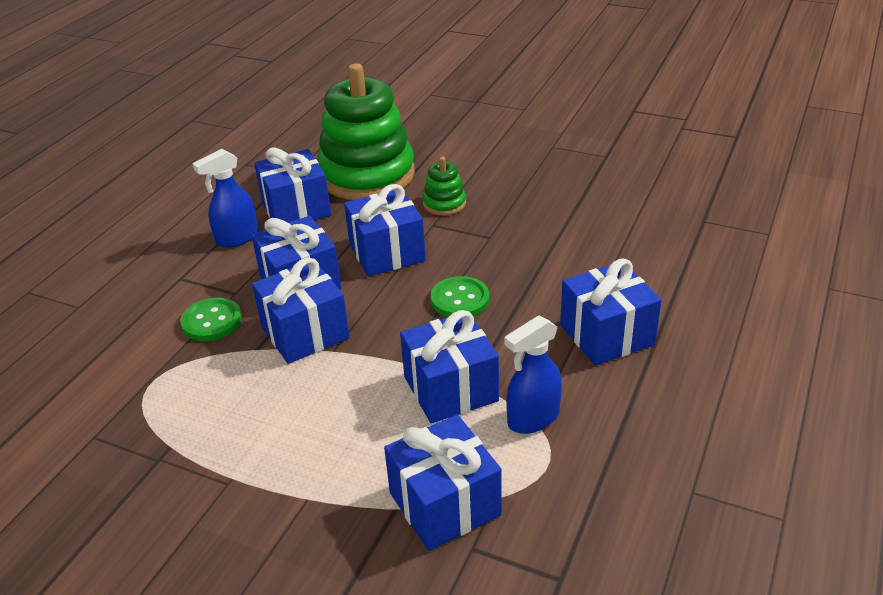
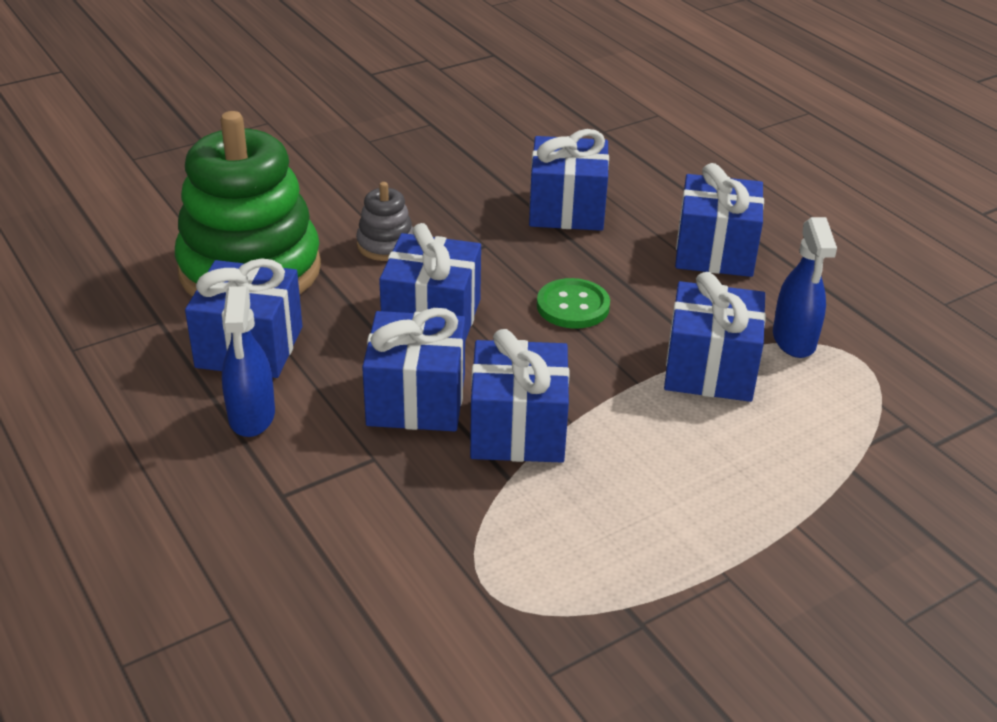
camera: 60 degrees left, 0 degrees up
(212, 321) = (414, 496): green button -> none
(444, 204) = (386, 245): green stacking toy -> grey stacking toy
(445, 504) = (868, 437): blue gift -> blue gift (567, 209)

